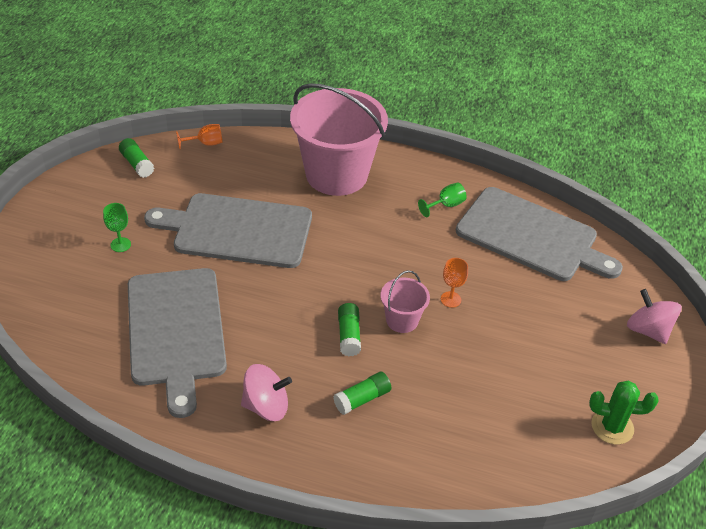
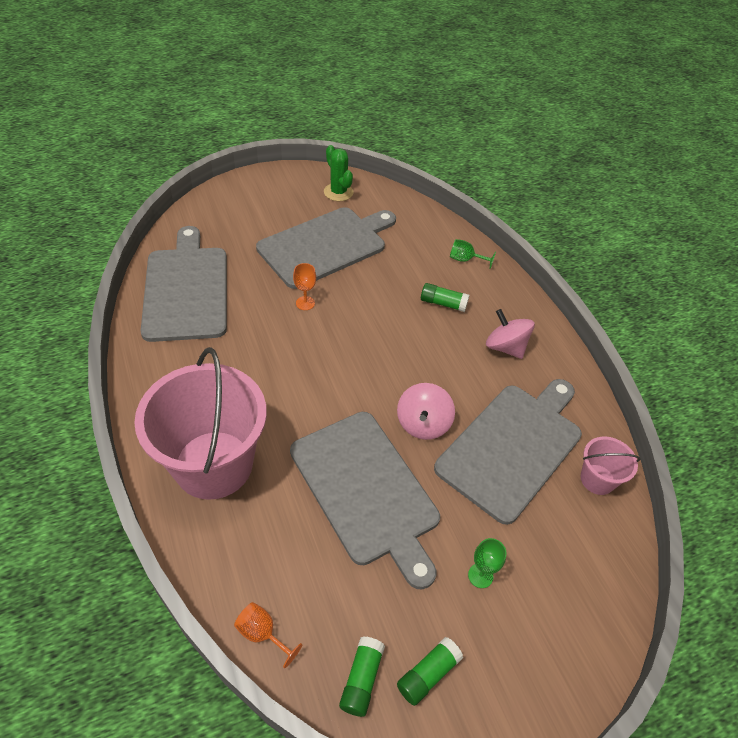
camera: 130 degrees left, 5 degrees up
(349, 335) = (400, 340): green glue stick -> green glue stick (428, 674)
(402, 320) = (354, 319): pink bucket -> pink bucket (597, 479)
(446, 205) = (191, 358): green goblet -> green goblet (465, 260)
(522, 360) = (326, 245): none -> grey cutting board
(648, 330) = (237, 201): pink spinning top -> pink spinning top (423, 424)

